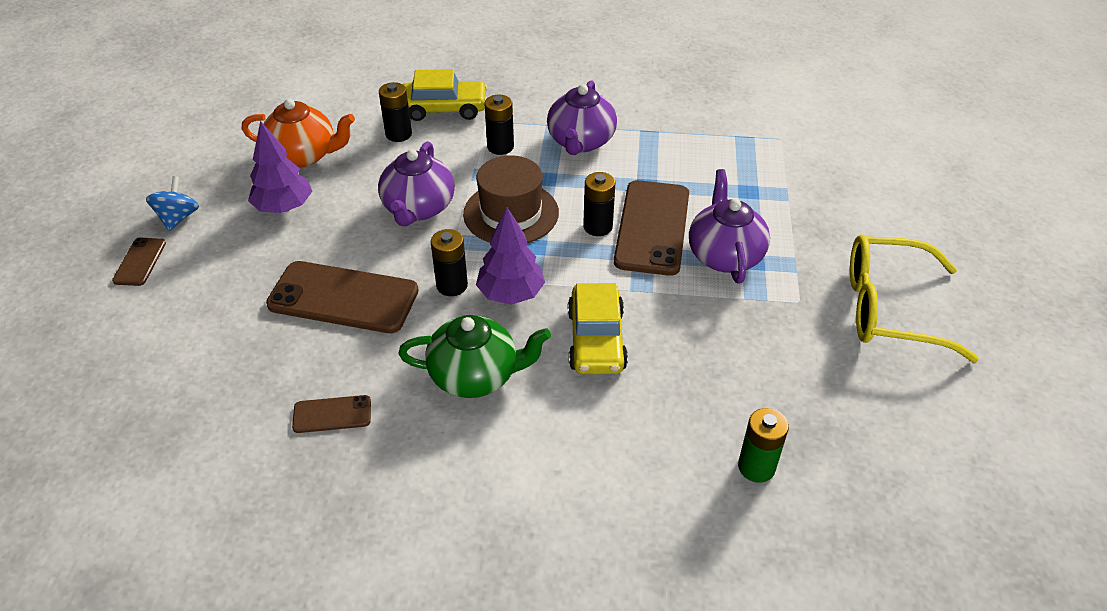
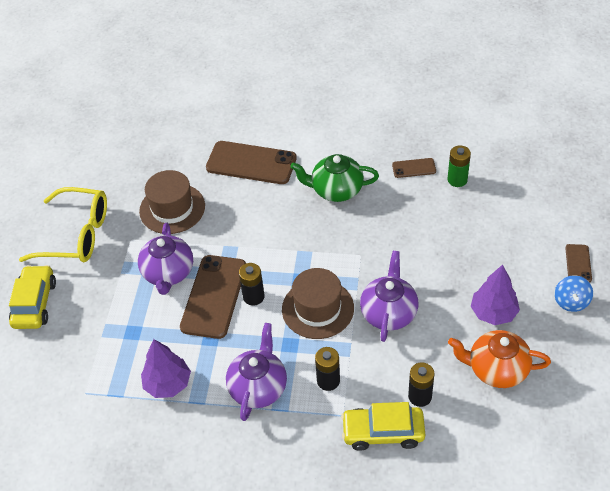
camera: 175 degrees left, 5 degrees up
(343, 297) = (426, 238): brown phone -> brown phone (251, 163)
(452, 285) = (356, 248): black battery -> none
(511, 294) = (316, 242): purple tree -> purple tree (168, 384)
(596, 340) = (264, 212): yellow car -> yellow car (35, 303)
(750, 348) = (172, 208): none -> brown hat
(756, 467) = (189, 147): green battery -> green battery (457, 180)

